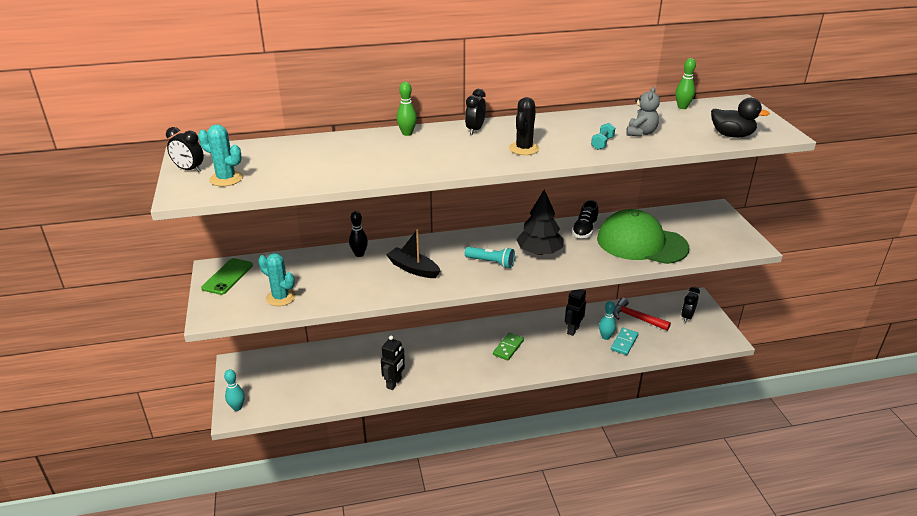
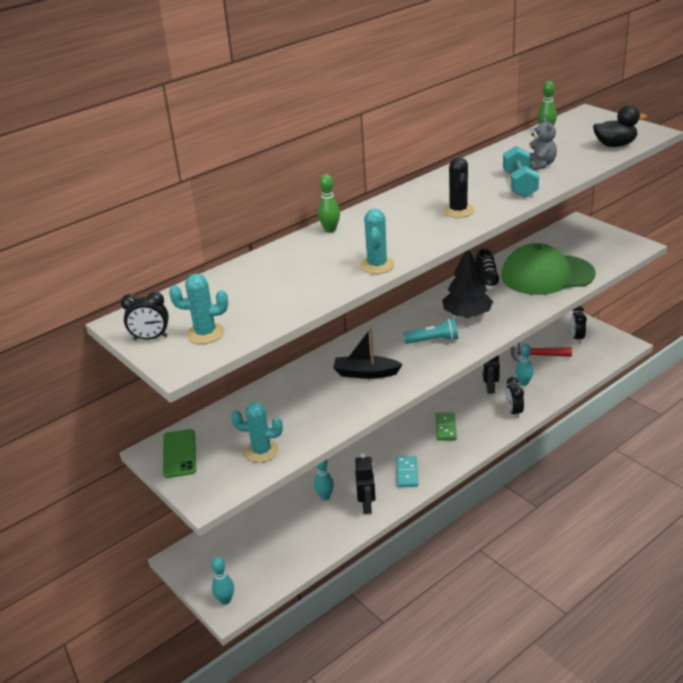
camera: 25 degrees left, 0 degrees up
(359, 254) = (296, 379): black bowling pin -> none
(371, 362) = (325, 496): none -> turquoise bowling pin
(406, 170) = (377, 265): none -> turquoise cactus
(475, 130) = (391, 206): black clock -> black clock (514, 412)
(602, 143) = (519, 184): turquoise dumbbell -> turquoise dumbbell, size x1.76
(624, 342) = (544, 381): turquoise domino -> turquoise domino (407, 473)

